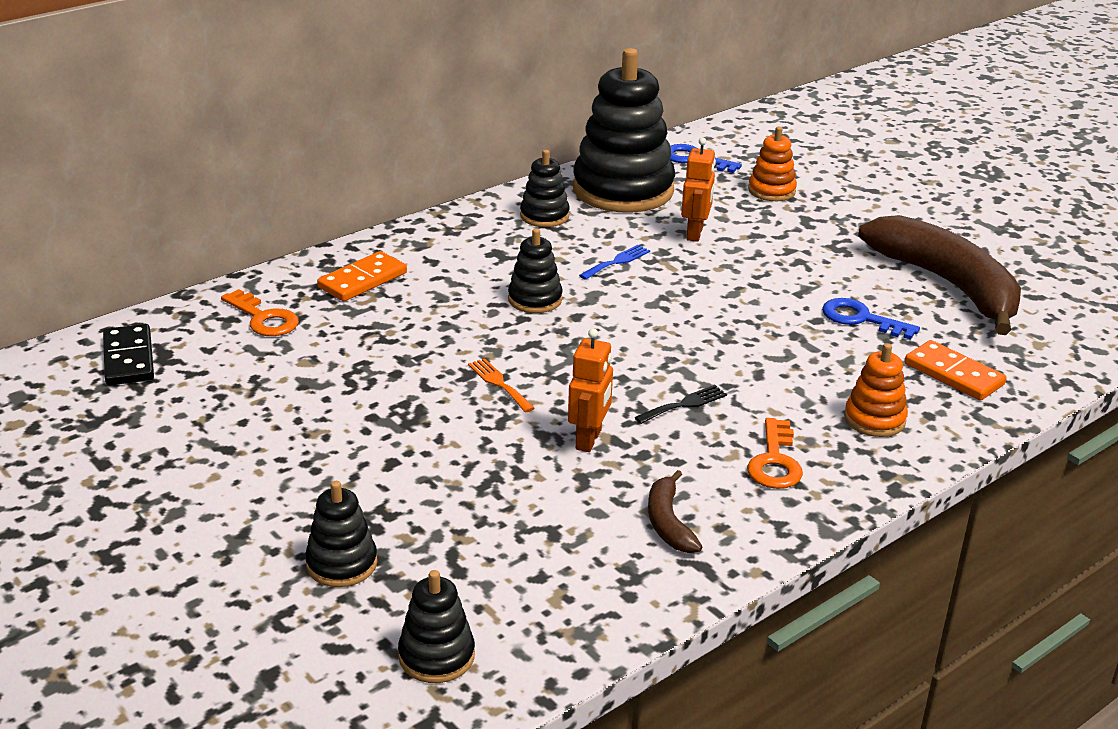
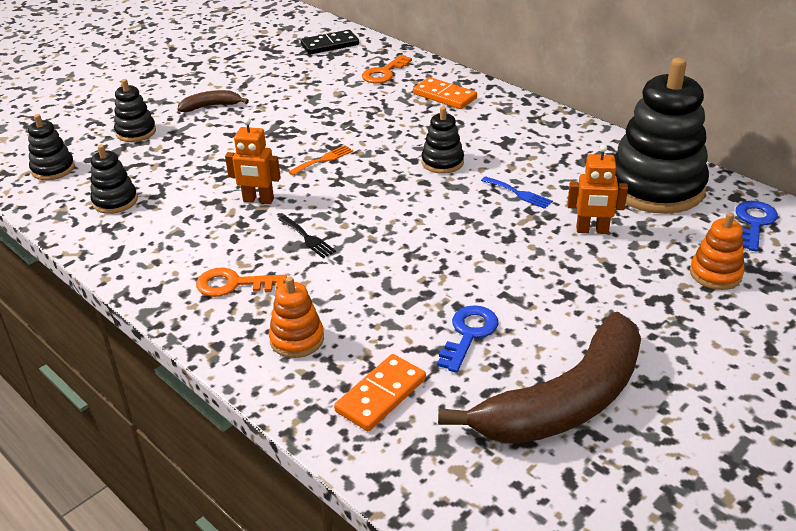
camera: 85 degrees right, 5 degrees up
(544, 216) = (581, 154): black stacking toy -> black stacking toy (115, 201)
(668, 523) = (162, 238): brown banana -> brown banana (211, 106)

